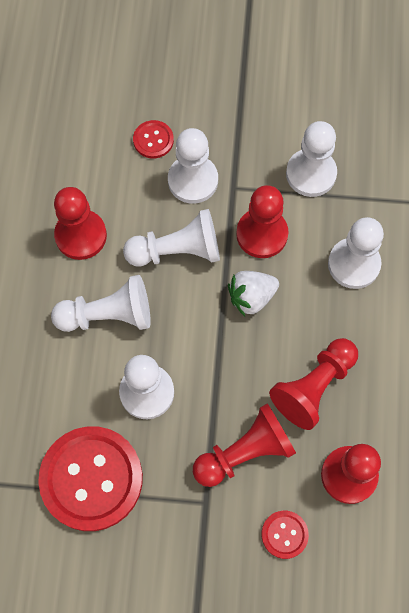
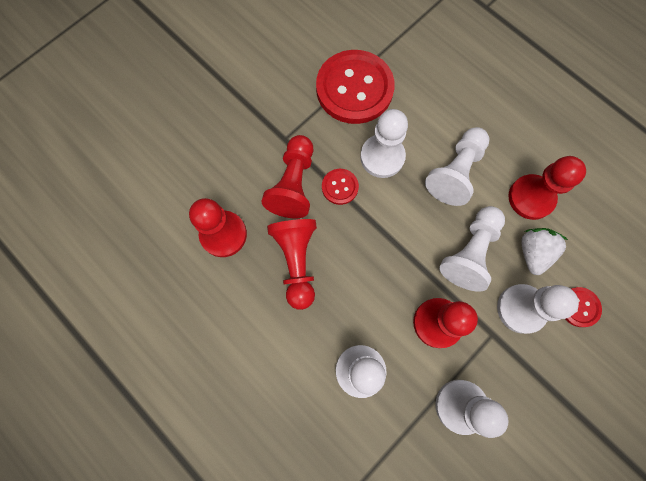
camera: 130 degrees right, 5 degrees up
(251, 297) = (394, 274): white strawberry -> white strawberry (533, 252)
(284, 534) = (226, 167): red button -> red button (340, 187)

